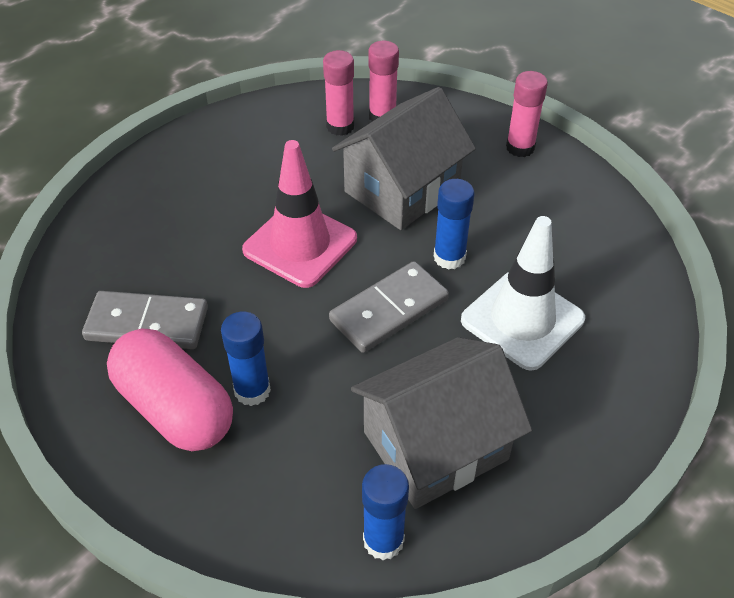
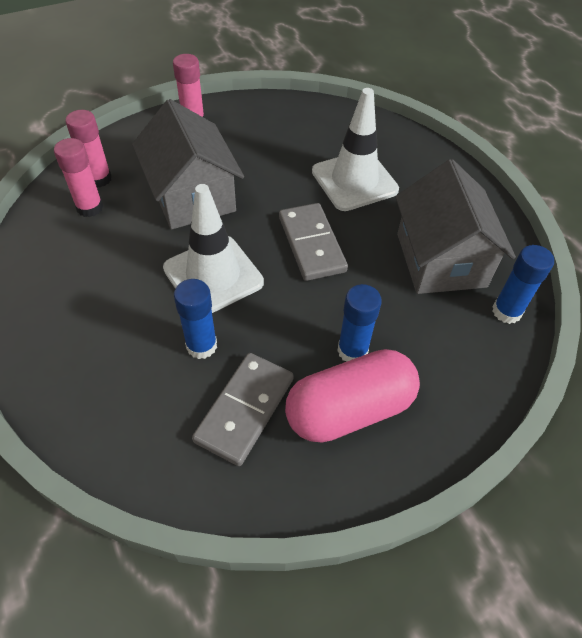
camera: 70 degrees left, 5 degrees up
(300, 244) = (213, 275): pink traffic cone -> white traffic cone
(449, 257) = (279, 195): blue glue stick -> blue glue stick (201, 346)

